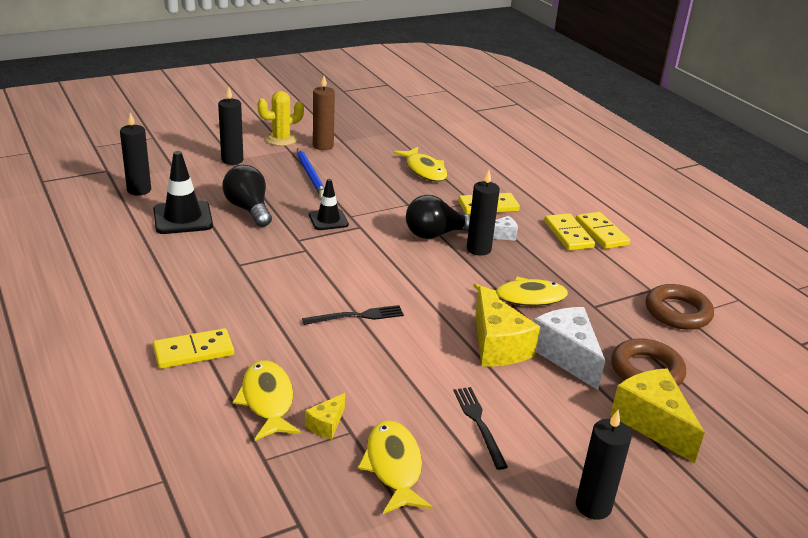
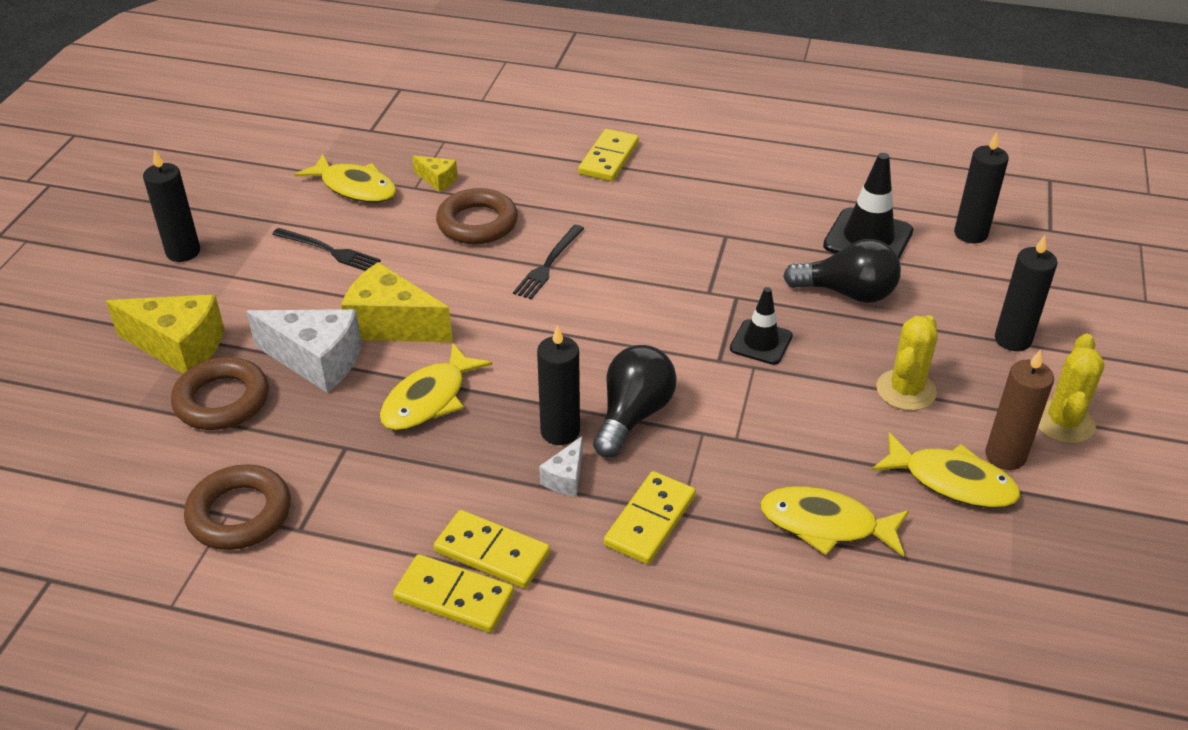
camera: 135 degrees right, 10 degrees up
(267, 400) = (501, 167): yellow fish -> yellow fish (952, 481)
(310, 175) = (906, 390): blue pencil -> yellow cactus
(326, 424) = (437, 180): yellow cheese -> yellow cheese turned 135 degrees clockwise
(354, 370) = (477, 223): none -> brown ring

